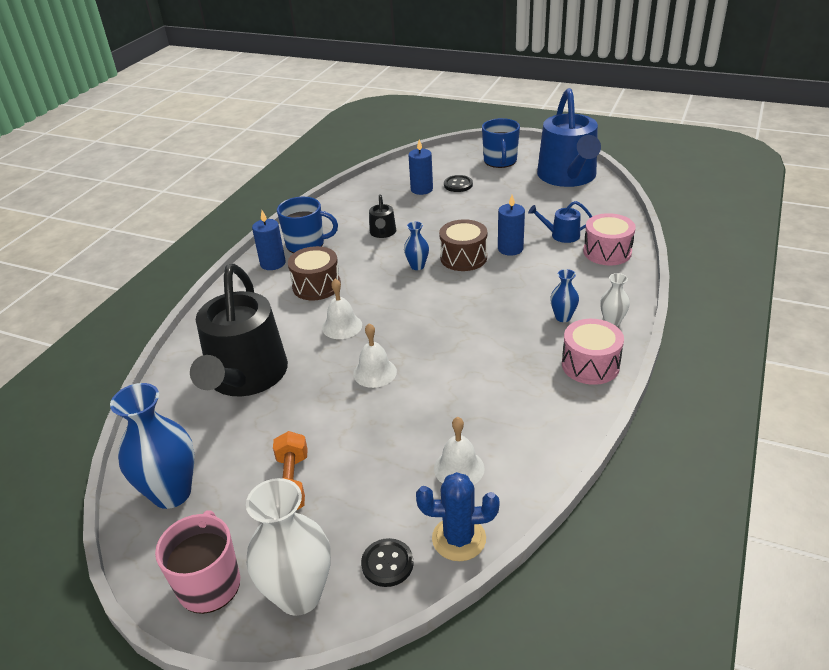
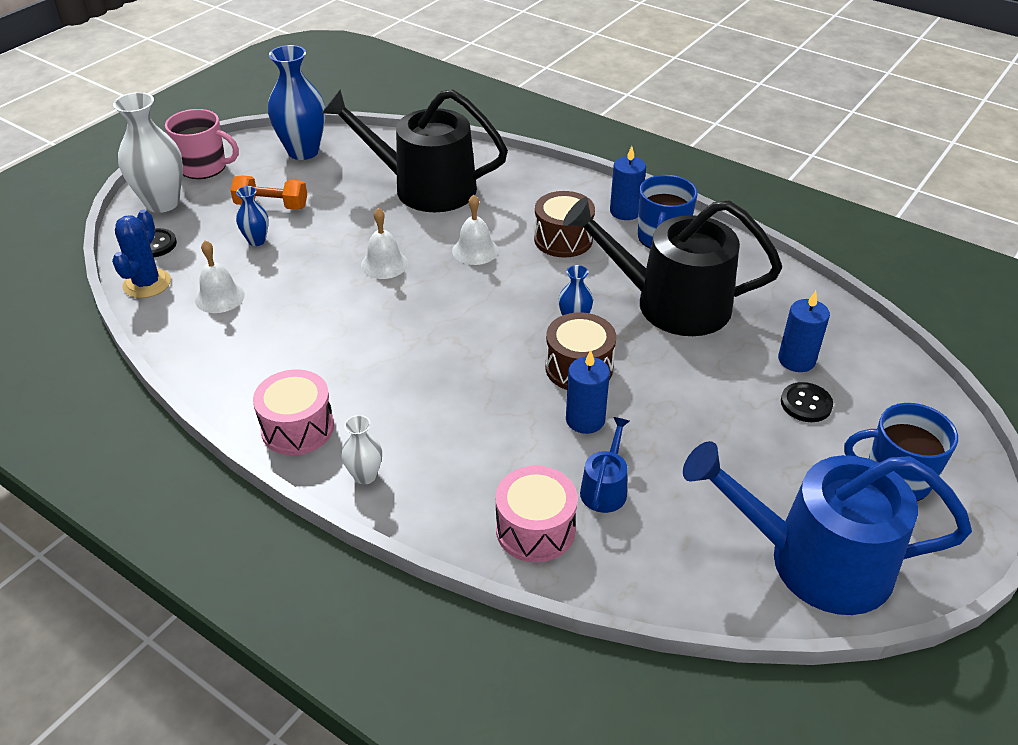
camera: 100 degrees right, 5 degrees up
(383, 233) = (671, 304): black watering can -> black watering can, size x2.38
(563, 317) = (399, 430): blue vase -> blue vase (257, 241)

